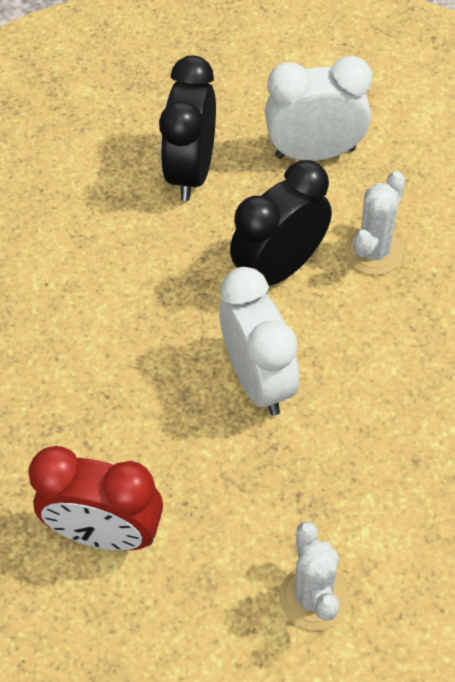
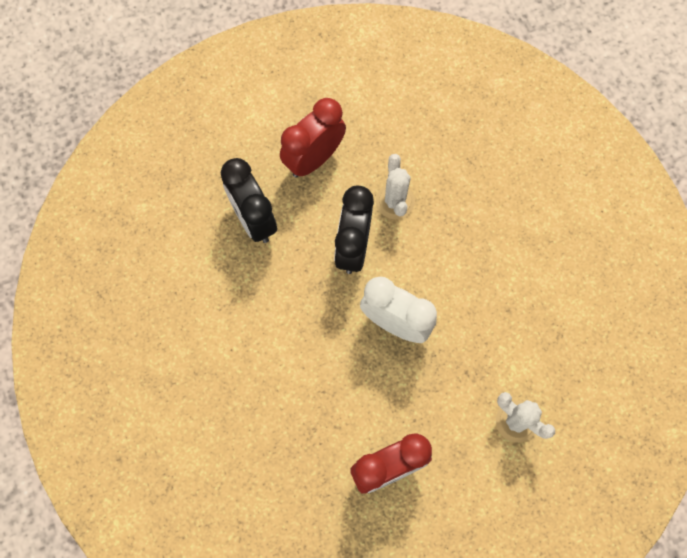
camera: 40 degrees left, 15 degrees up
(315, 153) = (314, 159): white clock -> red clock

